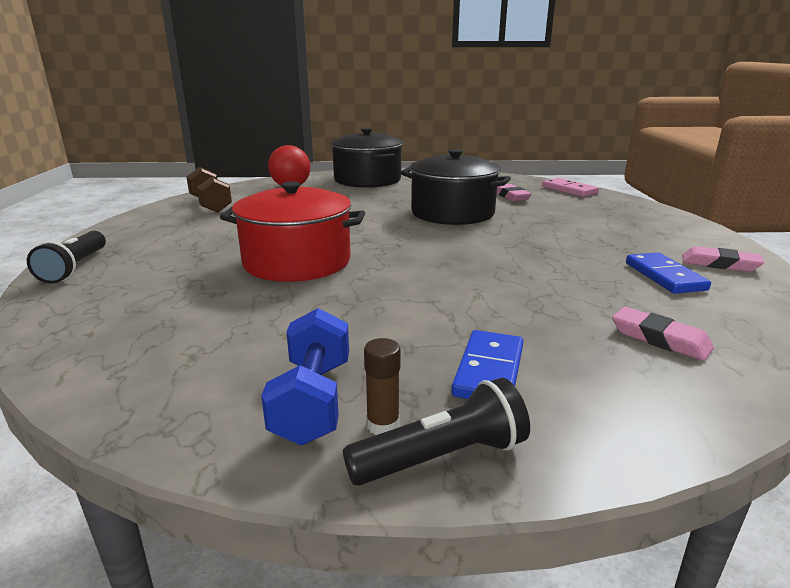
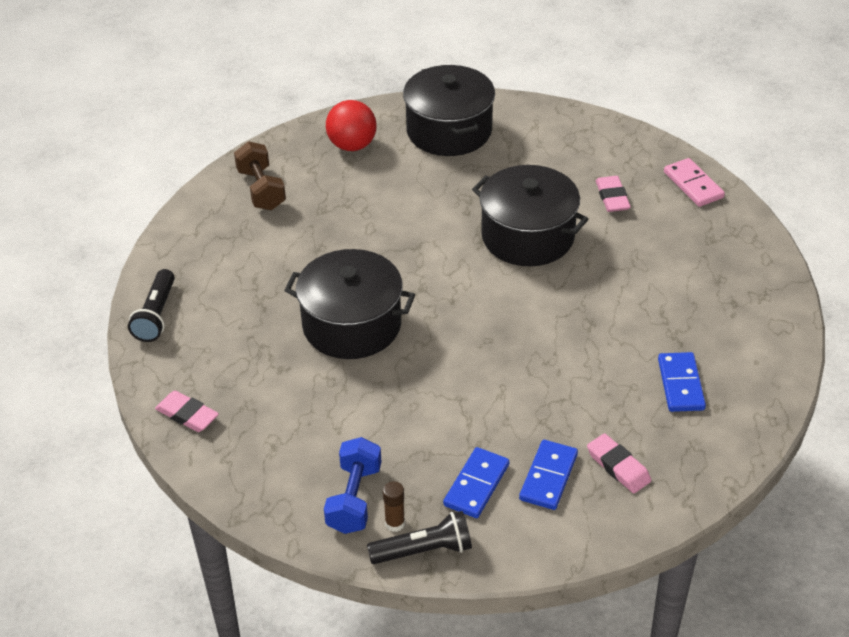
camera: 10 degrees right, 20 degrees up
(297, 262) = (352, 325): red pot -> black pot
(581, 355) = (548, 477): none -> blue domino
(719, 264) = (748, 370): pink eraser -> pink eraser (187, 415)

